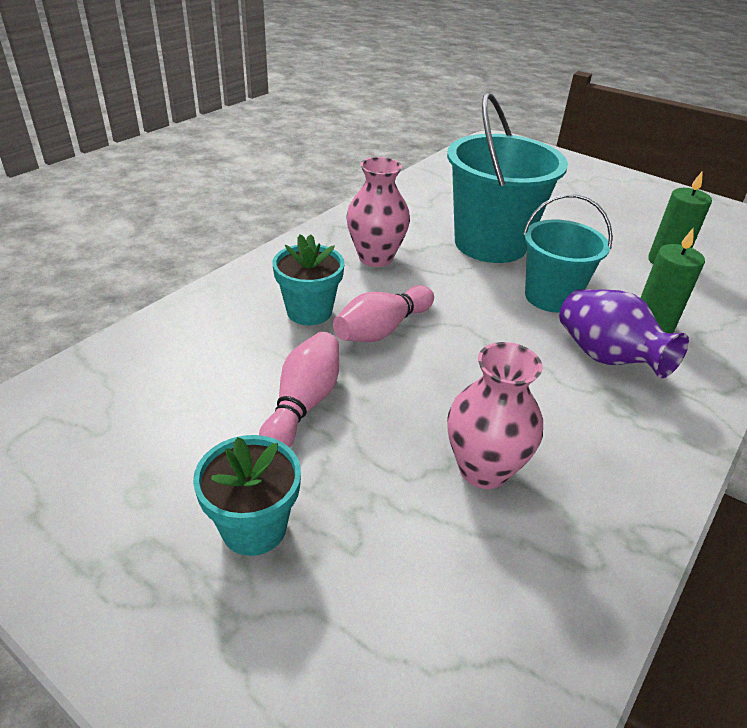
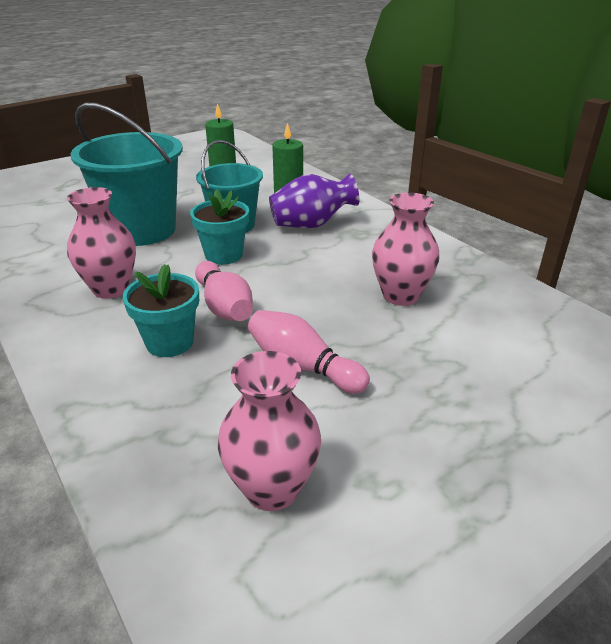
camera: 70 degrees left, 5 degrees down
(132, 416) = (272, 488): none -> pink vase
(254, 527) = (436, 413): turquoise flower pot -> turquoise flower pot (224, 255)

